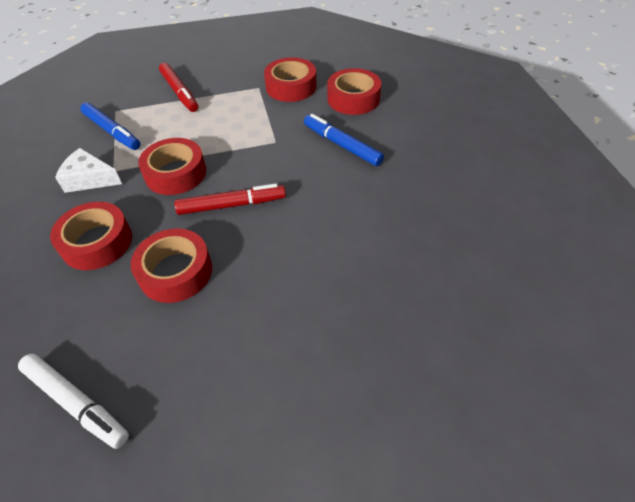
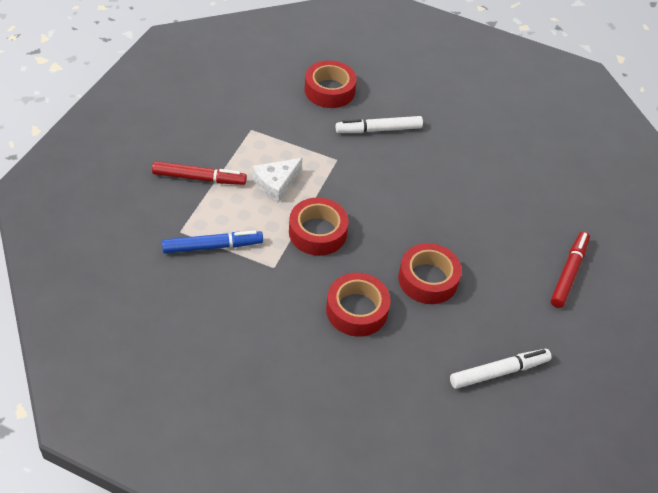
camera: 60 degrees left, 0 degrees up
(90, 179) = (270, 286): white cheese -> white cheese (276, 184)
(232, 205) = (387, 219): red marker -> red marker (569, 273)
(291, 87) = (273, 112): red tape -> none
(342, 145) = (378, 129): blue marker -> white marker

